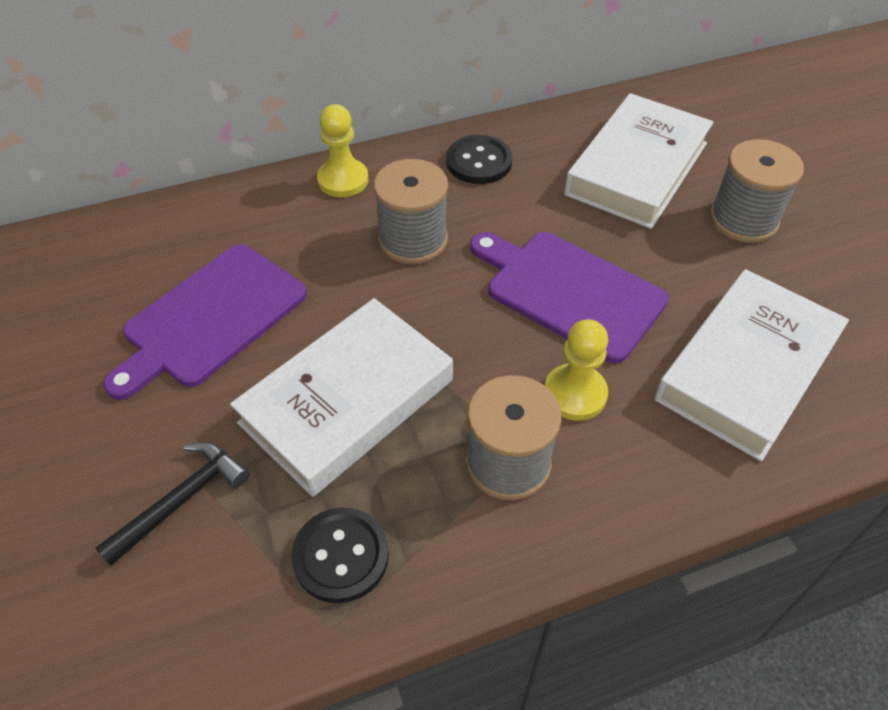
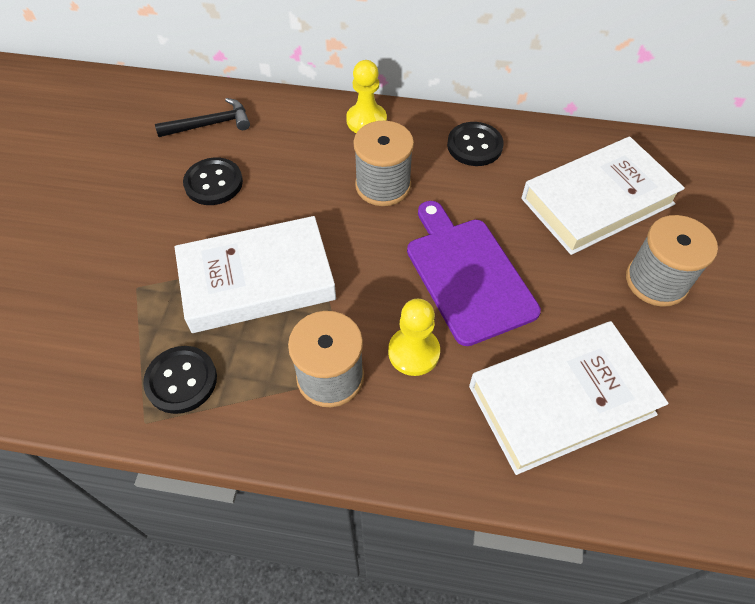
camera: 30 degrees right, 5 degrees up
(181, 501) = (116, 295): black hammer -> black hammer (210, 124)
(210, 318) = (213, 183): purple cutting board -> black button

